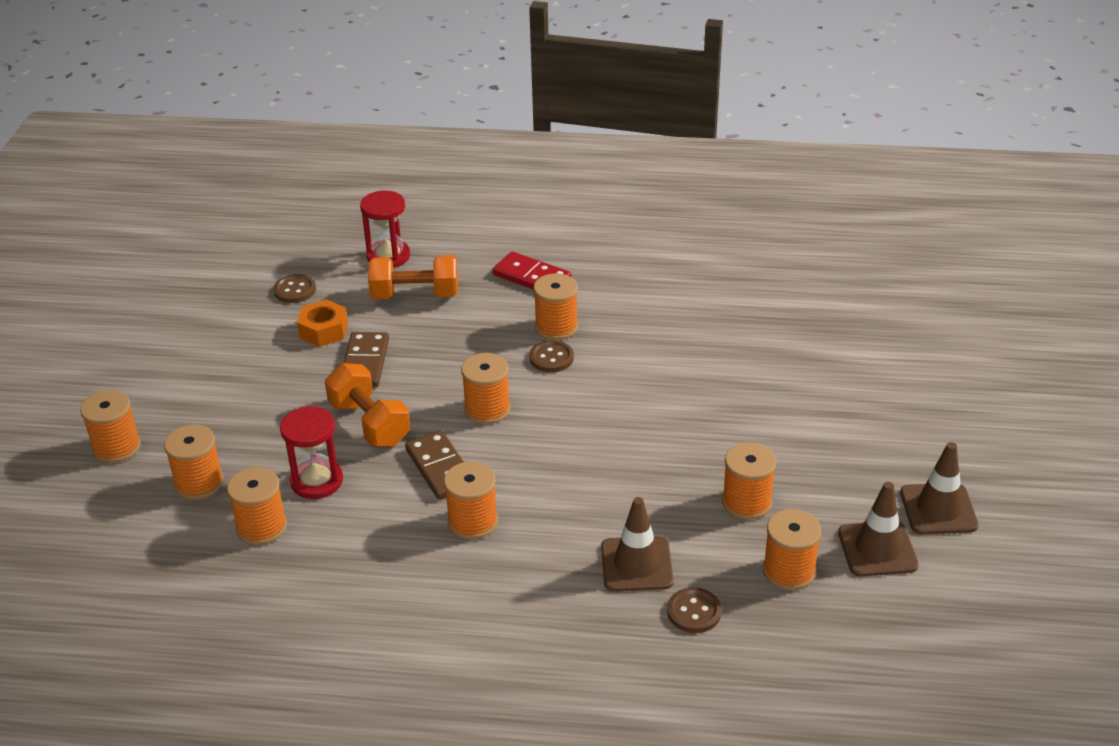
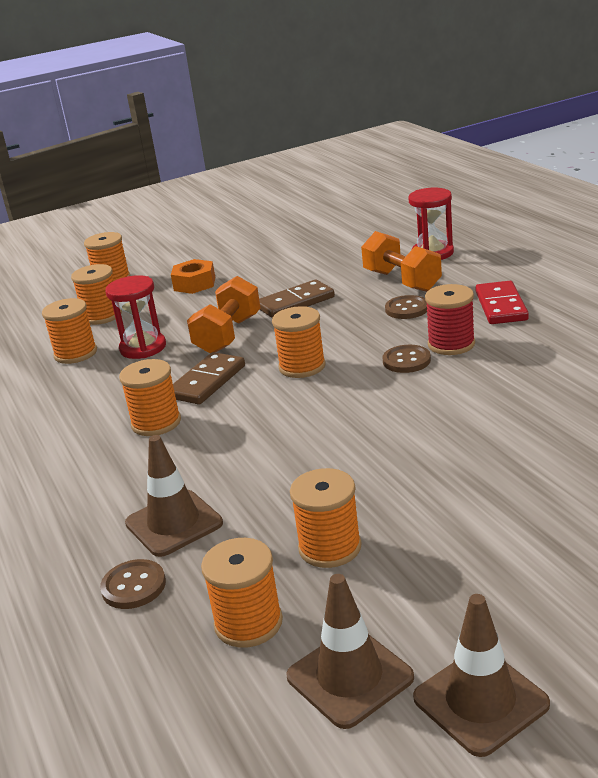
camera: 60 degrees right, 10 degrees down
(295, 290) = (342, 248): brown button -> brown button (407, 309)
(324, 330) = (312, 275): orange nut -> orange nut (194, 284)
(556, 327) = (451, 344): orange spool -> red spool

